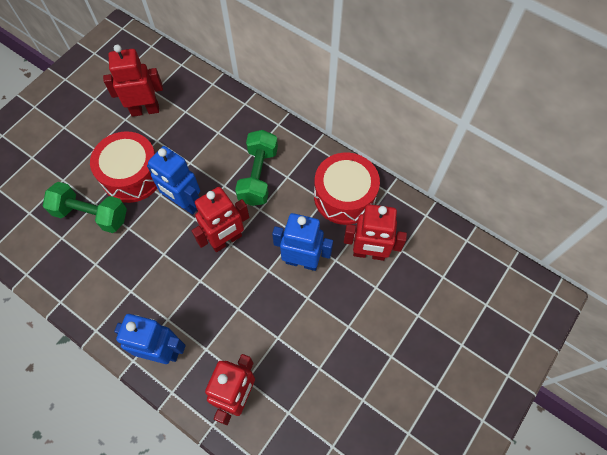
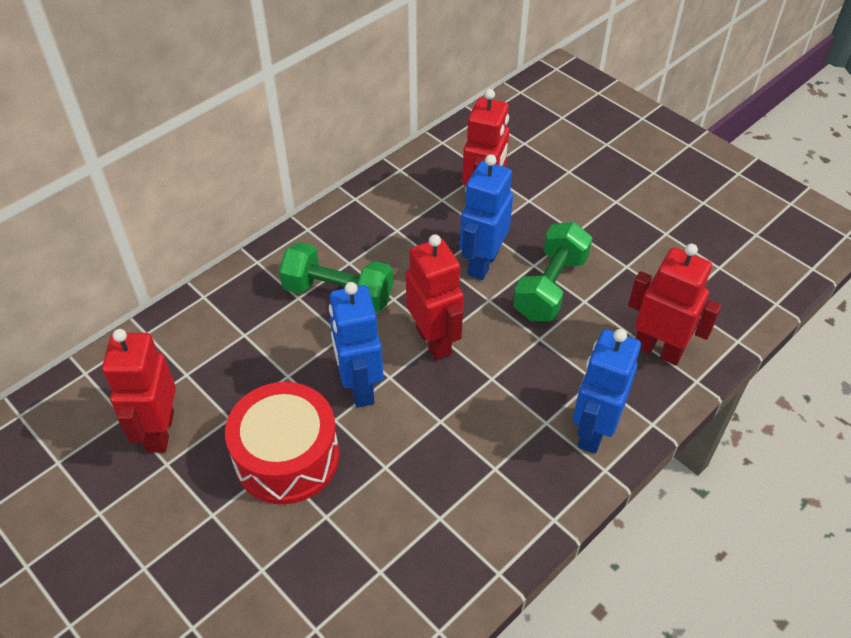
camera: 80 degrees left, 15 degrees down
(91, 214) = (346, 521): green dumbbell -> green dumbbell (550, 287)
(184, 203) = (359, 387): blue robot -> blue robot turned 120 degrees clockwise
(344, 196) = (397, 209): red drum -> none

